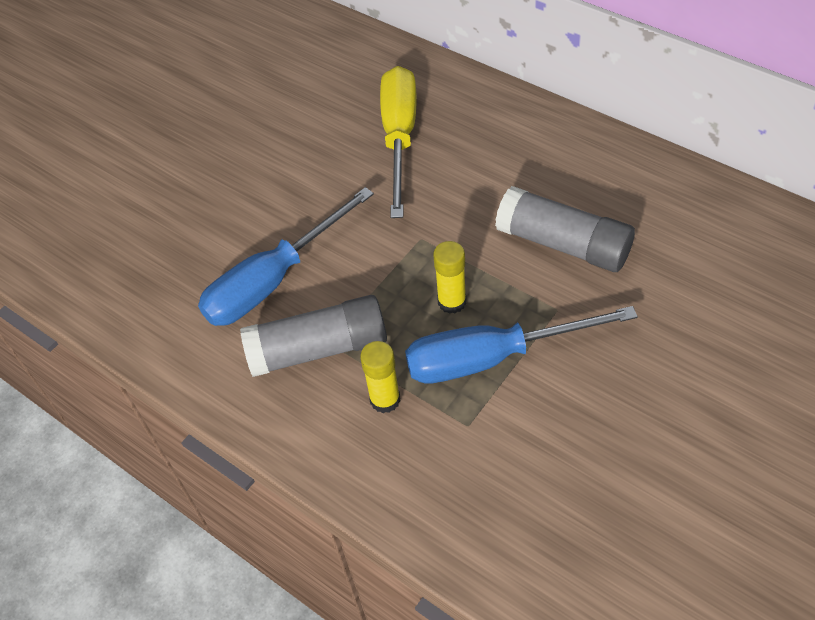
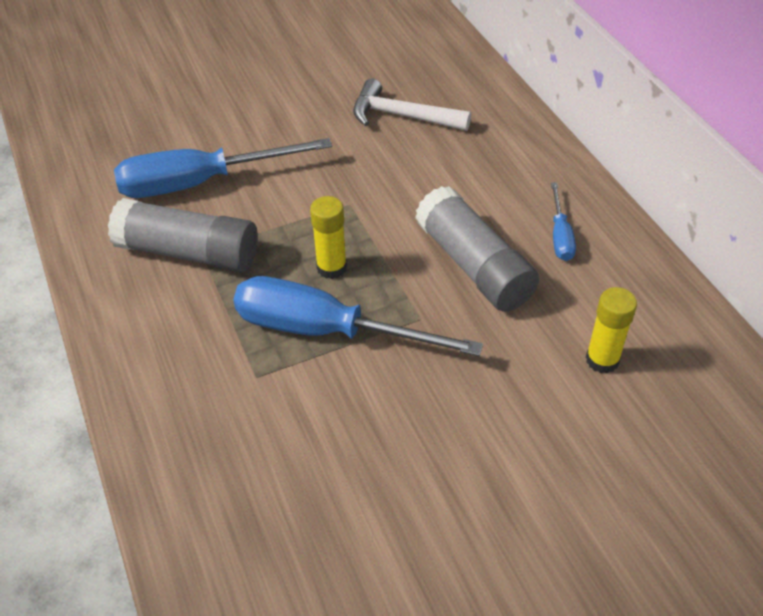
camera: 25 degrees right, 5 degrees down
(385, 399) = (206, 319): yellow glue stick -> yellow glue stick (602, 360)
(399, 137) = (402, 116): yellow screwdriver -> white hammer
(609, 186) = (560, 236): none -> blue screwdriver

